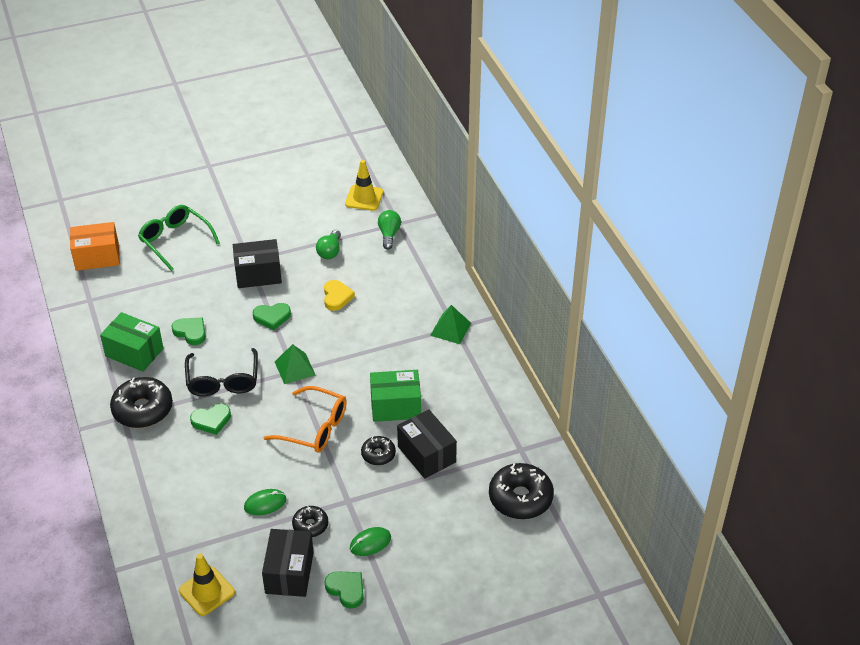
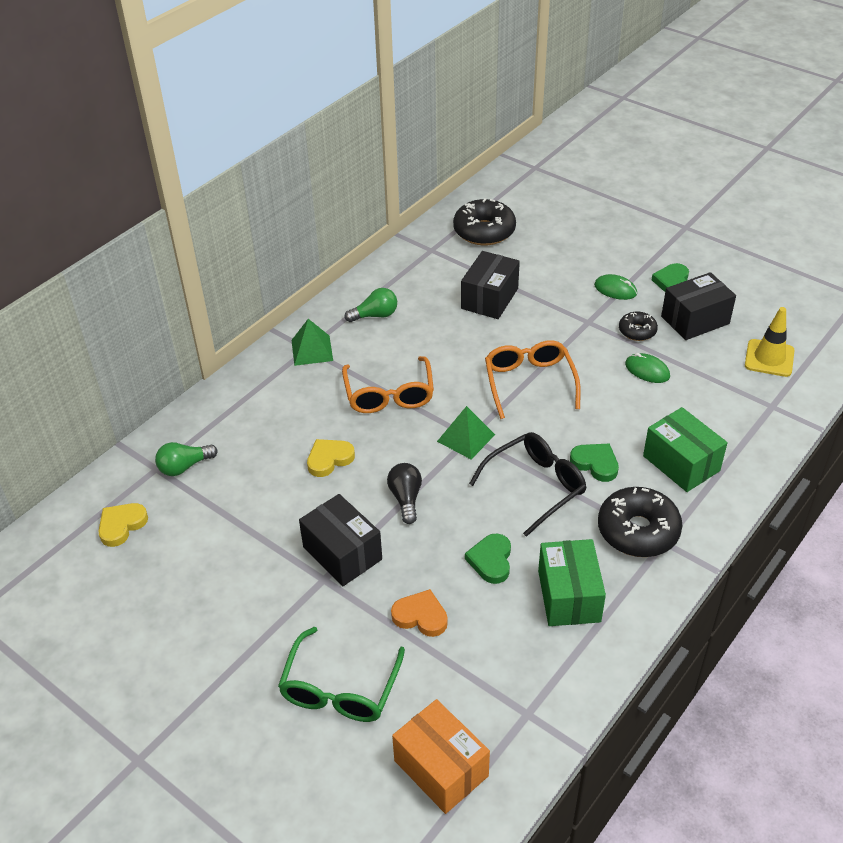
camera: 120 degrees left, 0 degrees up
(185, 287) = (420, 616): none -> orange heart
(272, 317) = (406, 498): green heart -> black light bulb
(330, 251) = (252, 506): green light bulb -> green light bulb (375, 315)
(364, 198) = (121, 525): yellow traffic cone -> yellow heart
(370, 349) = (389, 394): none -> orange glasses
(378, 454) = (519, 327): black donut -> none
(395, 406) = (450, 342): green box -> green box (681, 463)

